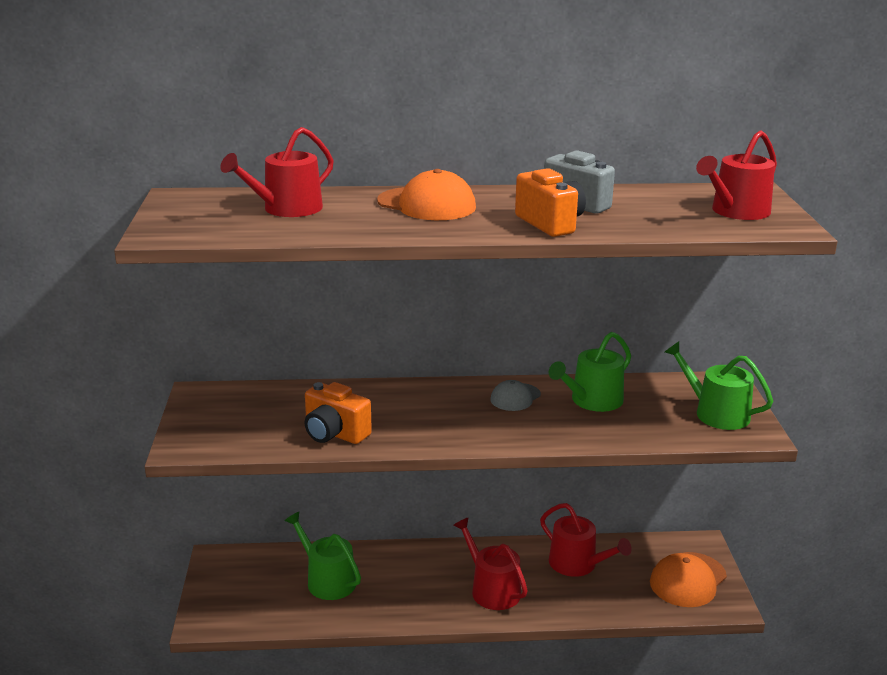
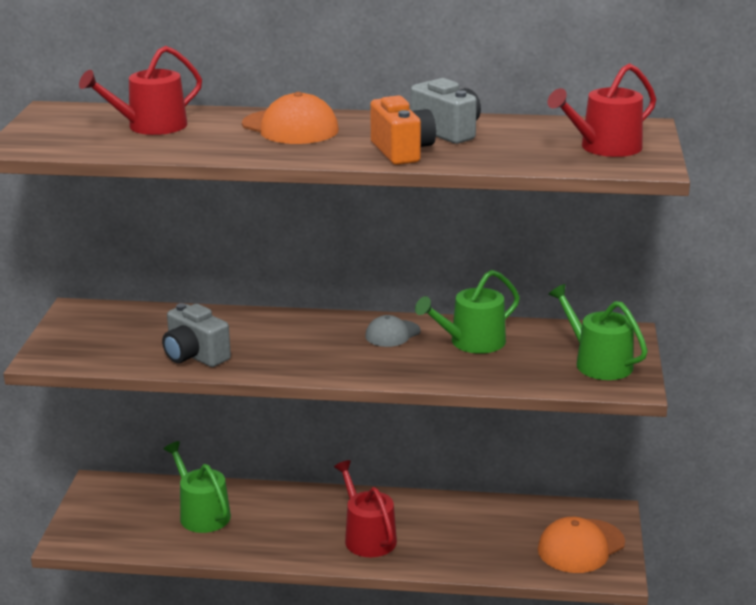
camera: 10 degrees right, 0 degrees up
(334, 434) = (195, 356): orange camera -> grey camera
(577, 564) = (467, 521): red watering can -> none

